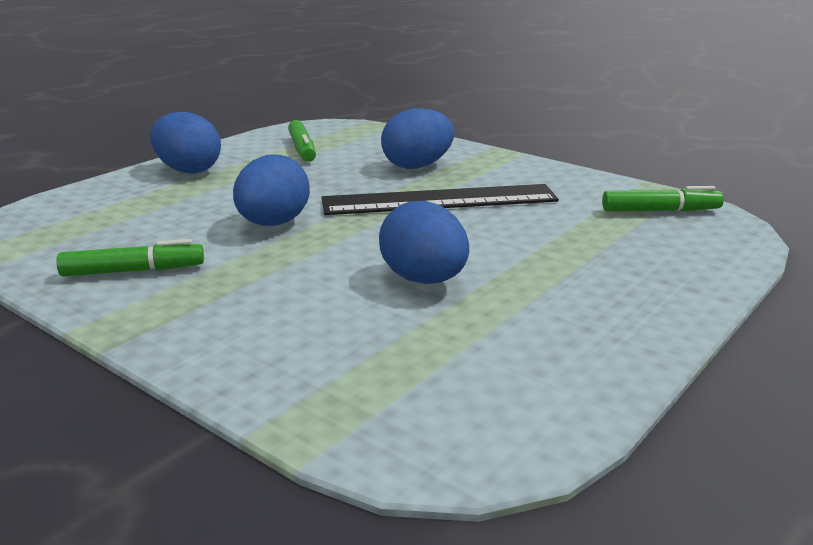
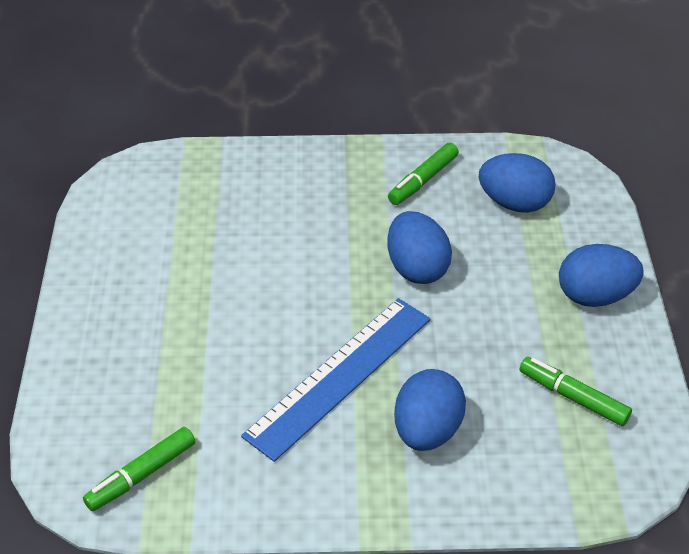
camera: 140 degrees right, 20 degrees up
(424, 280) = (248, 268): blue egg -> blue egg (514, 203)
(439, 200) = (339, 376): black ruler -> blue ruler

